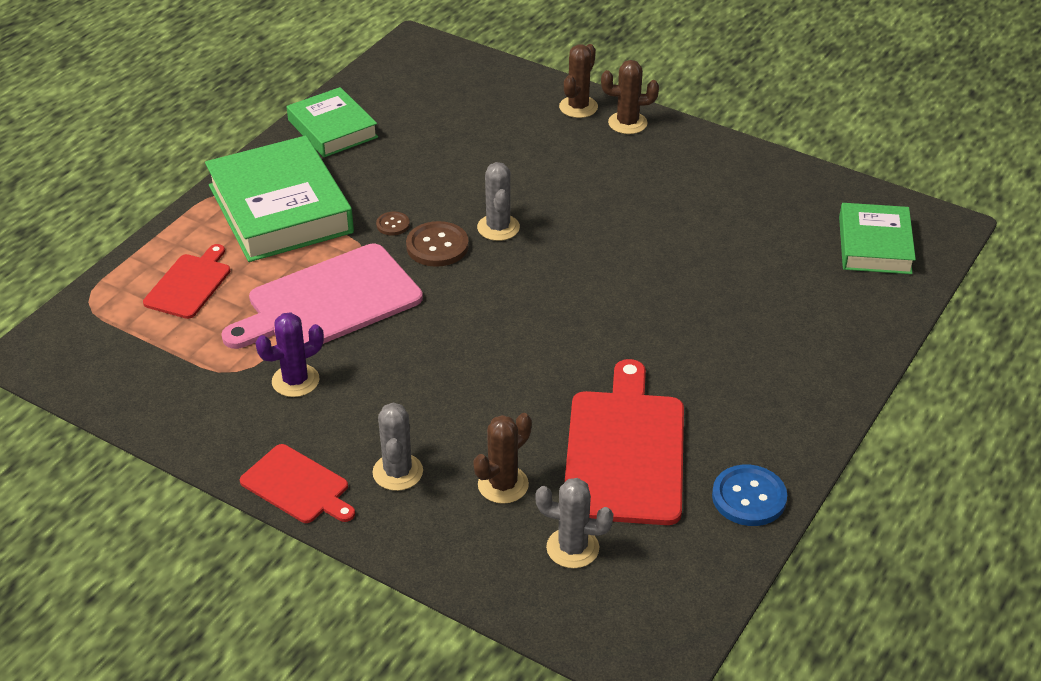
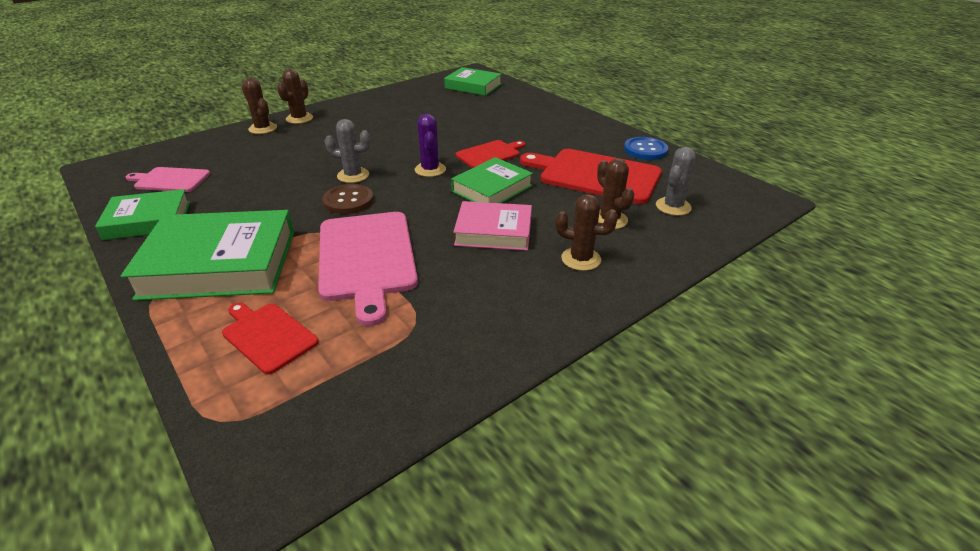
camera: 70 degrees left, 5 degrees down
(295, 381) = (451, 291): purple cactus -> purple cactus (430, 170)
(297, 486) = (577, 310): red cutting board -> red cutting board (489, 154)
(393, 224) = (304, 214): brown button -> none
(397, 472) = (581, 259): grey cactus -> brown cactus
(415, 102) = (170, 180): none -> pink cutting board
(425, 384) = (493, 231): none -> pink book
(529, 356) = (492, 188): none -> green book

